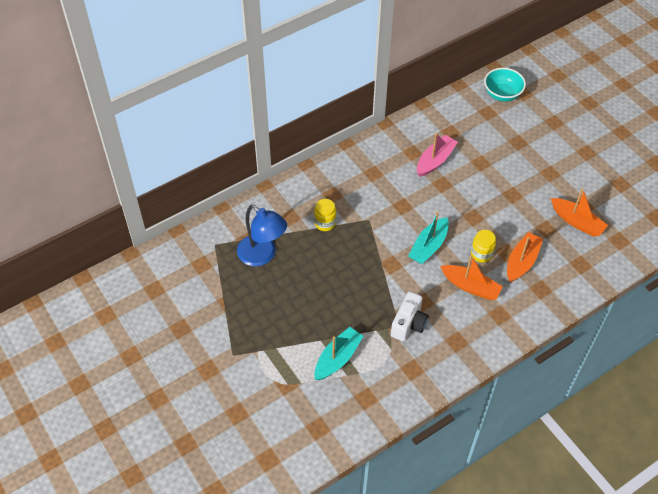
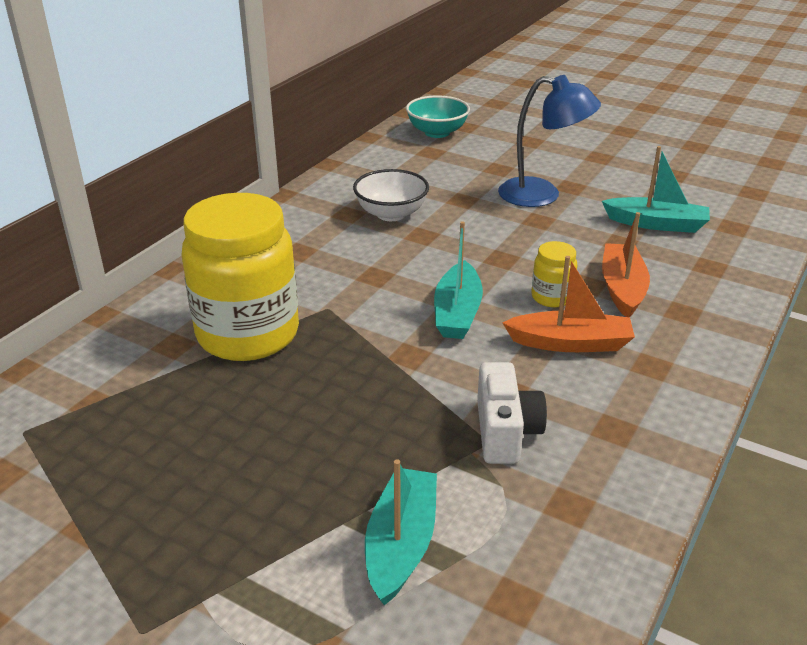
camera: 25 degrees left, 20 degrees down
(262, 255) = (140, 418): blue lamp -> blue lamp (542, 195)
(325, 223) = (248, 334): yellow jar -> yellow jar, size x2.33
(435, 160) = (391, 214): pink boat -> white bowl
(577, 222) = (656, 224): orange boat -> turquoise boat

